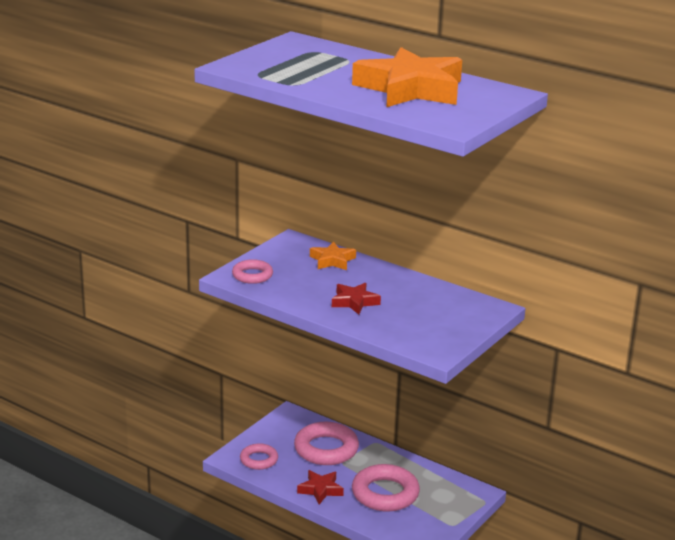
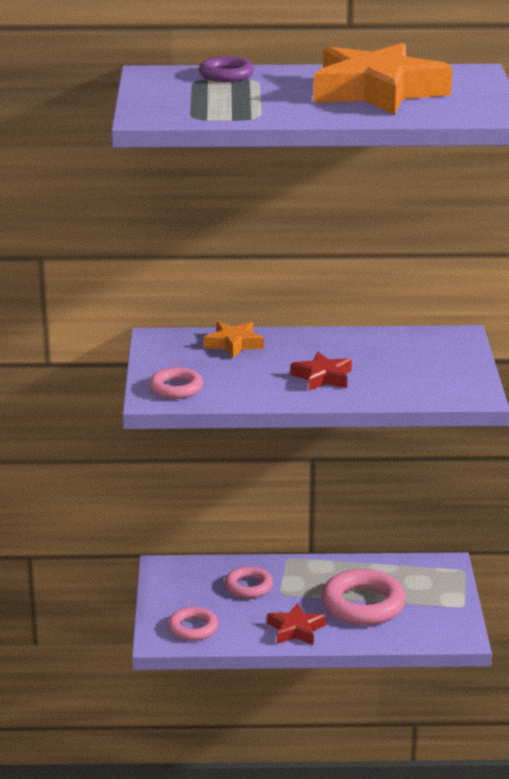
camera: 35 degrees left, 0 degrees up
(326, 449) = (248, 587): pink ring -> pink ring, size x0.58
(337, 53) = (226, 75): none -> purple ring

